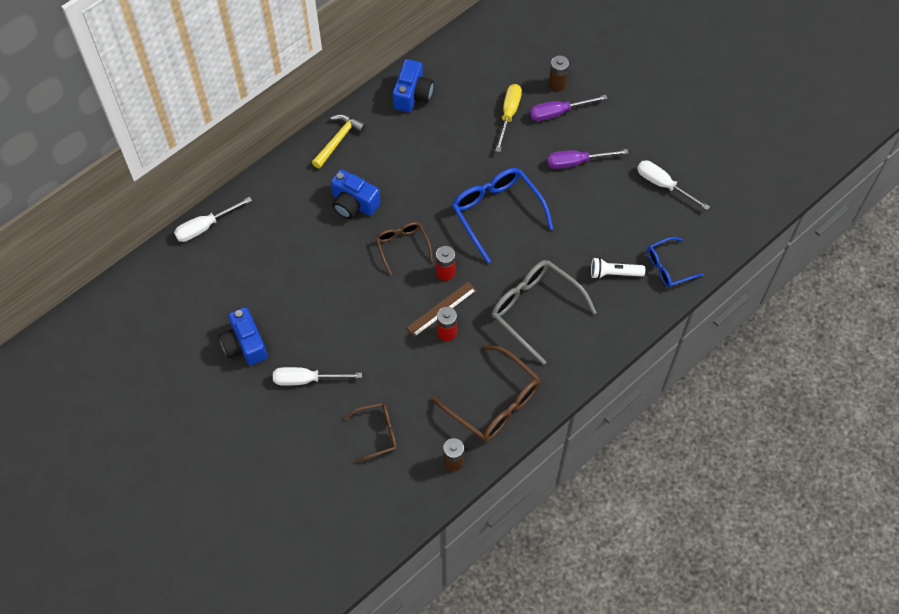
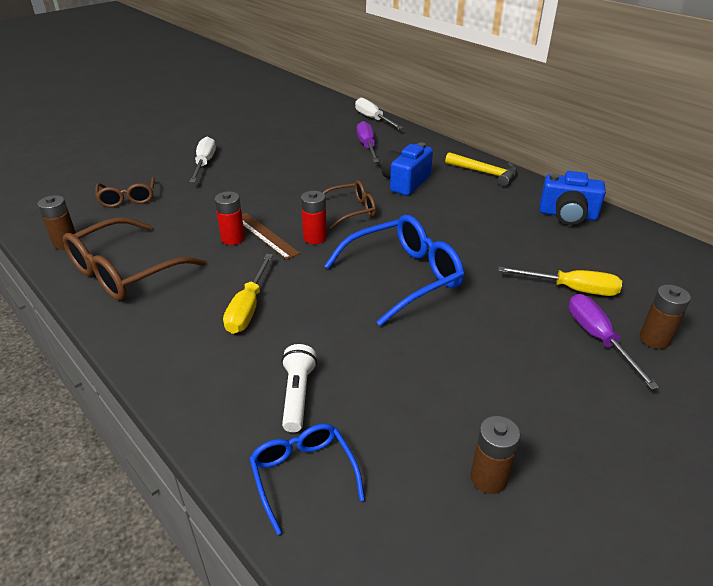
camera: 90 degrees right, 25 degrees down
(245, 344) = (250, 137): blue camera -> none
(535, 310) = (248, 308): grey glasses -> yellow screwdriver
(576, 162) = (508, 356): purple screwdriver -> purple screwdriver (367, 146)
(663, 185) = (488, 478): white screwdriver -> brown battery

